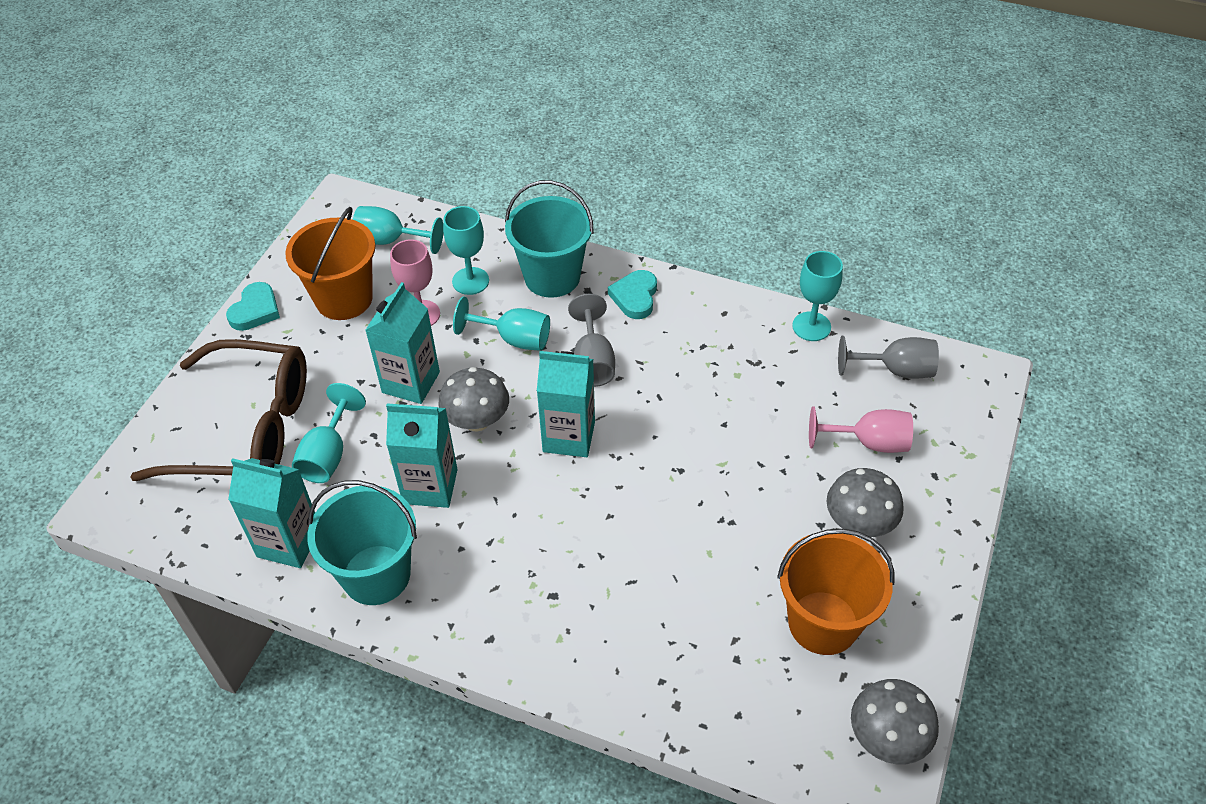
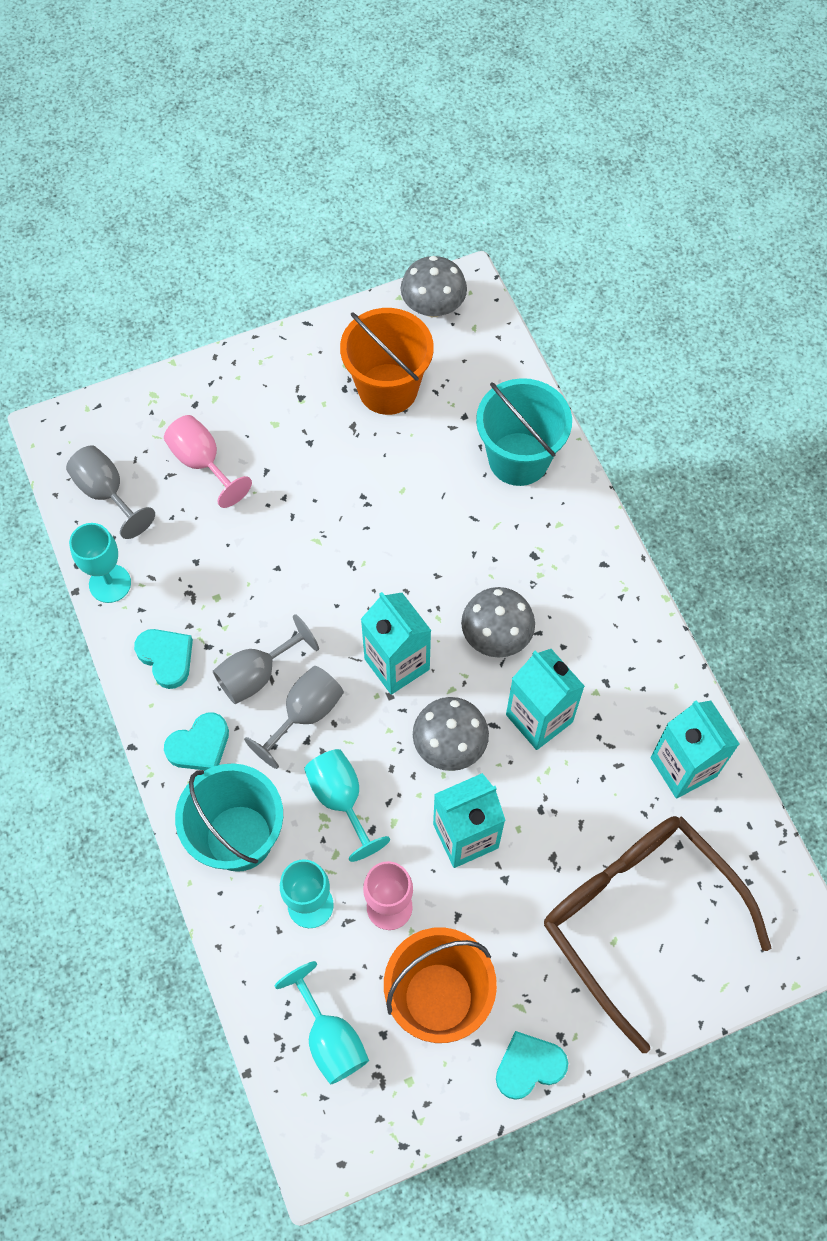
camera: 135 degrees left, 15 degrees up
(328, 455) = (592, 823): turquoise goblet -> none
(376, 575) = (640, 680): turquoise bucket -> turquoise bucket (518, 459)
(652, 357) = (257, 674): none -> grey goblet
(718, 320) = (166, 658): none -> turquoise heart
(859, 523) = (285, 421): grey mushroom -> grey mushroom (496, 636)

